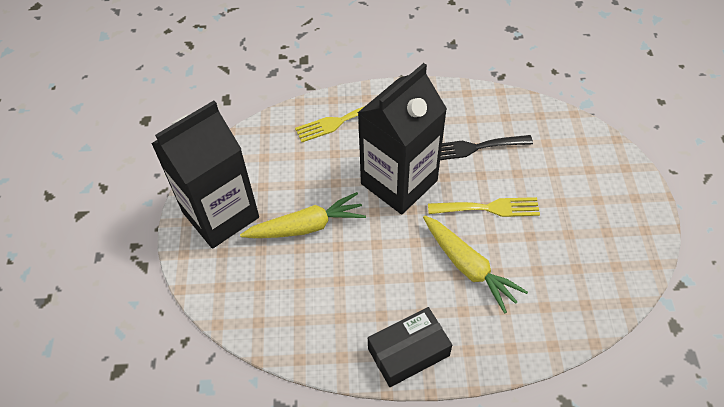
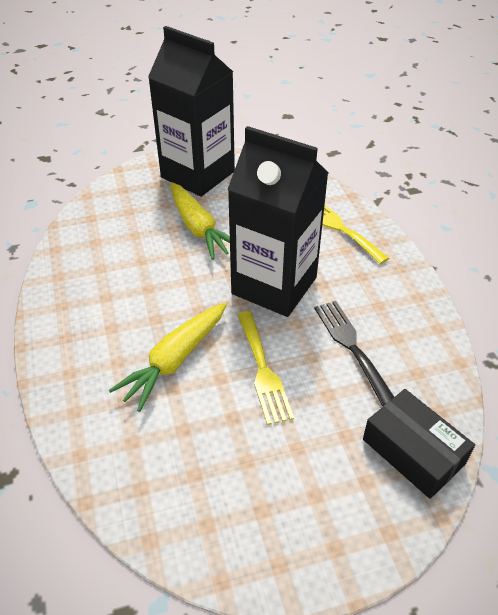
camera: 75 degrees right, 10 degrees down
(408, 352) = (65, 323): black box -> black box (413, 451)

